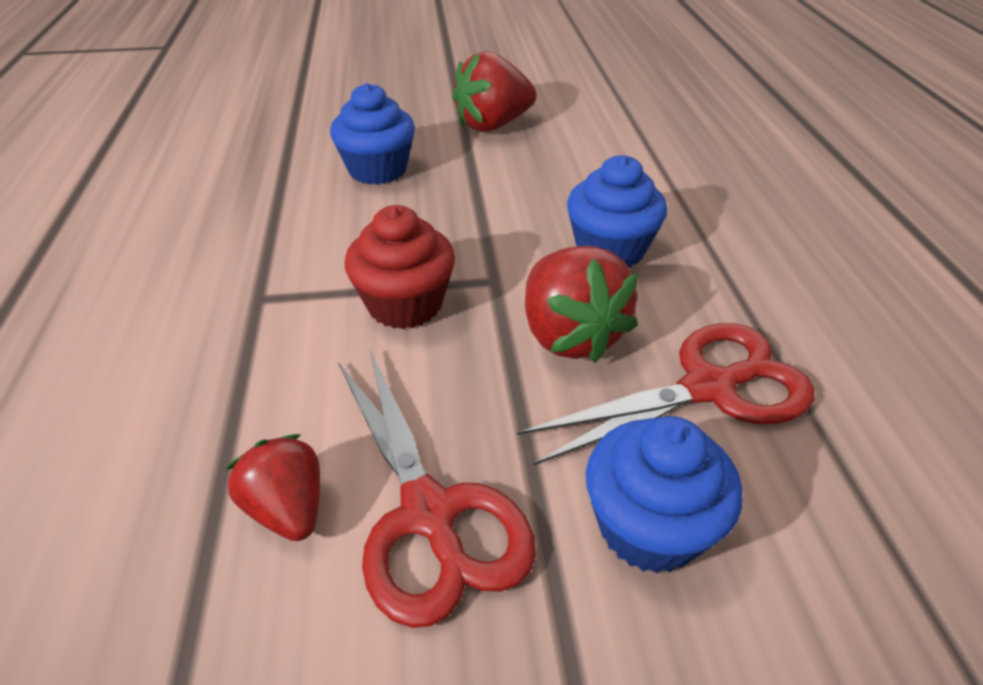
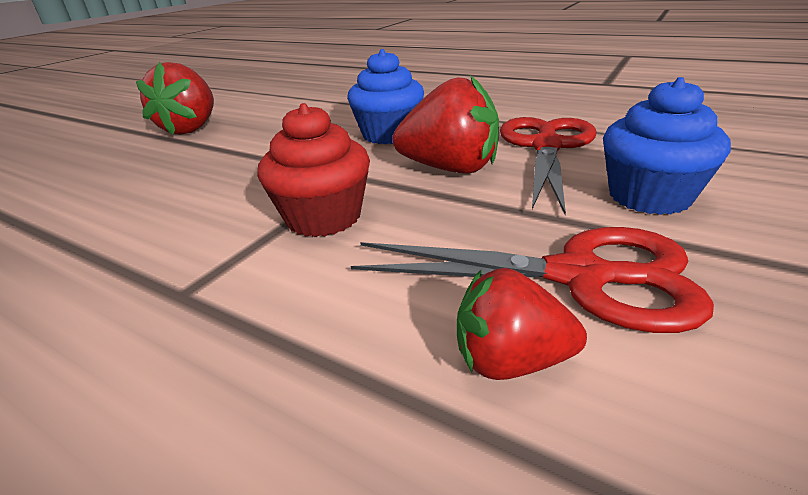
camera: 50 degrees left, 10 degrees down
(378, 170) = (137, 181): blue cupcake -> none

